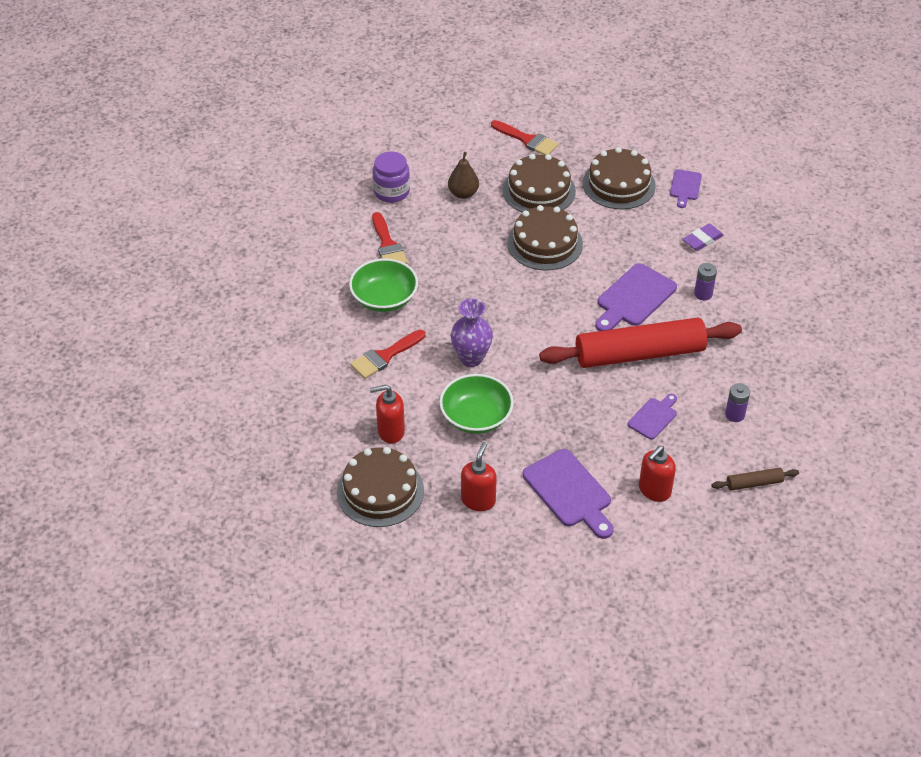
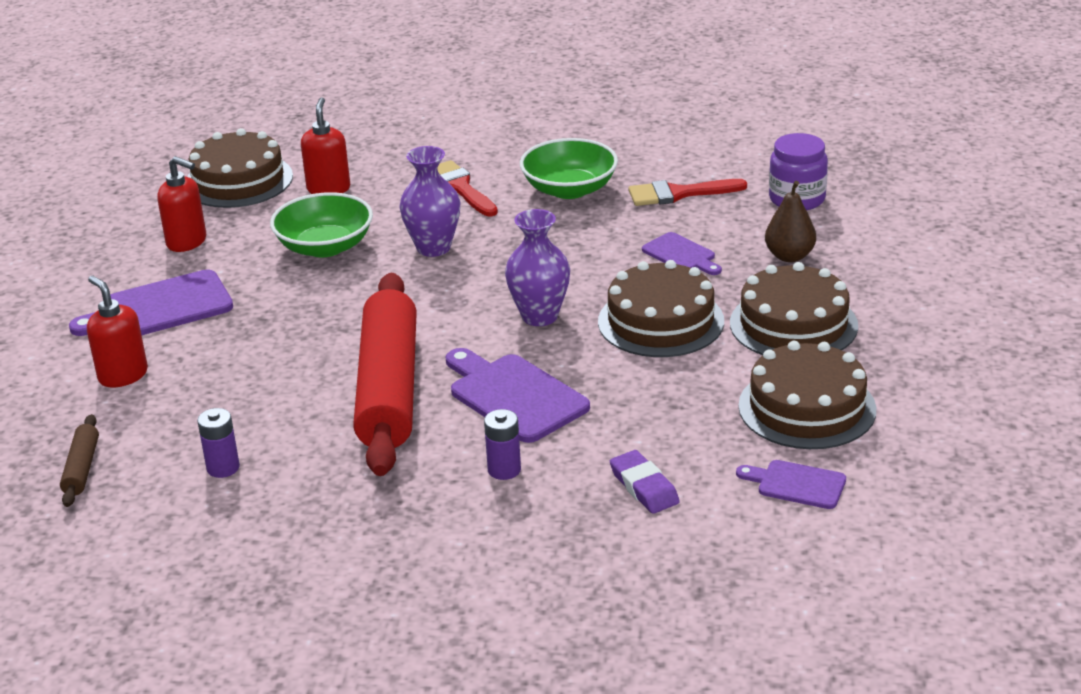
camera: 100 degrees right, 15 degrees down
(527, 140) = (931, 322): red brush -> none
(548, 296) = (539, 316): none -> purple vase
(653, 417) = (256, 389): purple cutting board -> purple cutting board (681, 254)

